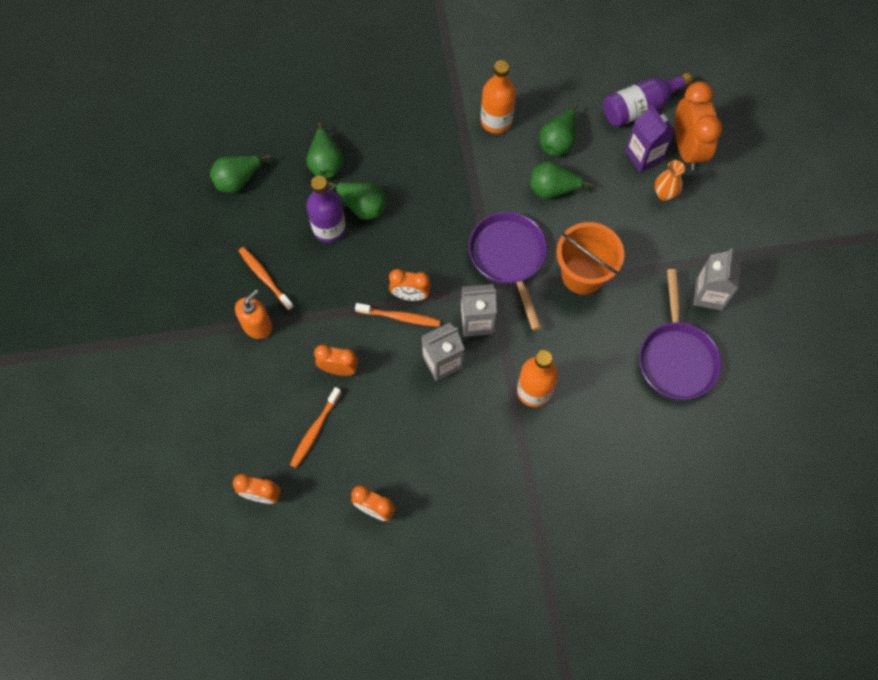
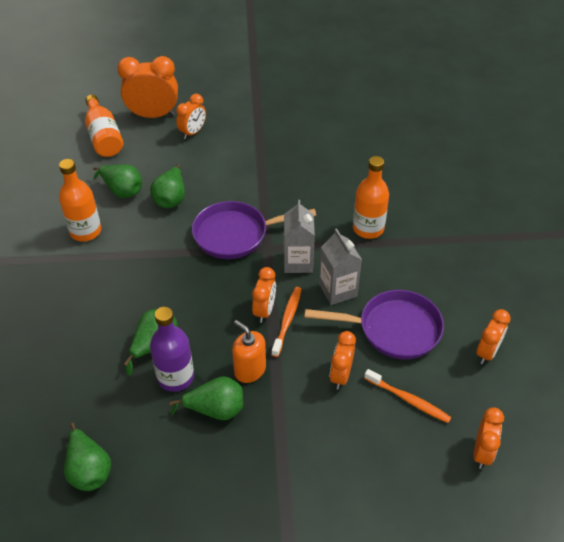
camera: 85 degrees left, 20 degrees down
(257, 326) = (285, 452): orange soap dispenser -> orange soap dispenser (250, 370)
(265, 277) = (225, 443): orange toothbrush -> none
(325, 163) = (91, 377): green pear -> green pear (215, 410)
(583, 275) = (260, 188): orange bucket -> none
(640, 107) = (104, 137): purple bottle -> orange bottle
(644, 156) = (153, 140): purple carton -> none
(664, 194) = (193, 132): orange vase -> orange clock
(676, 358) = (341, 142): purple pan -> purple pan (393, 329)
(709, 294) = (288, 119): grey carton -> none

